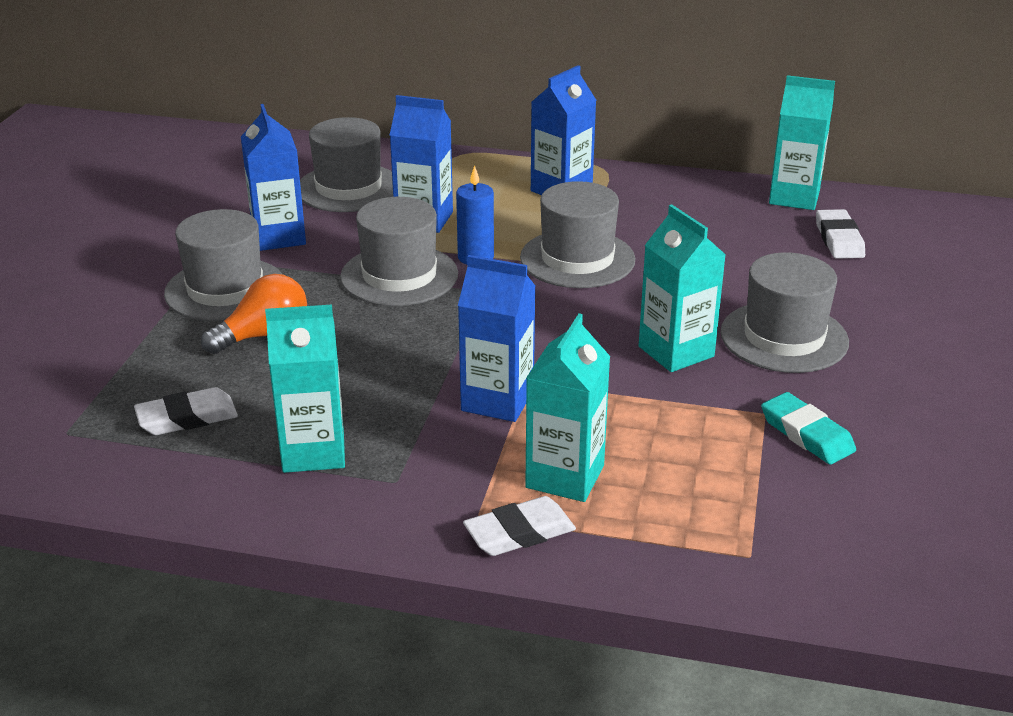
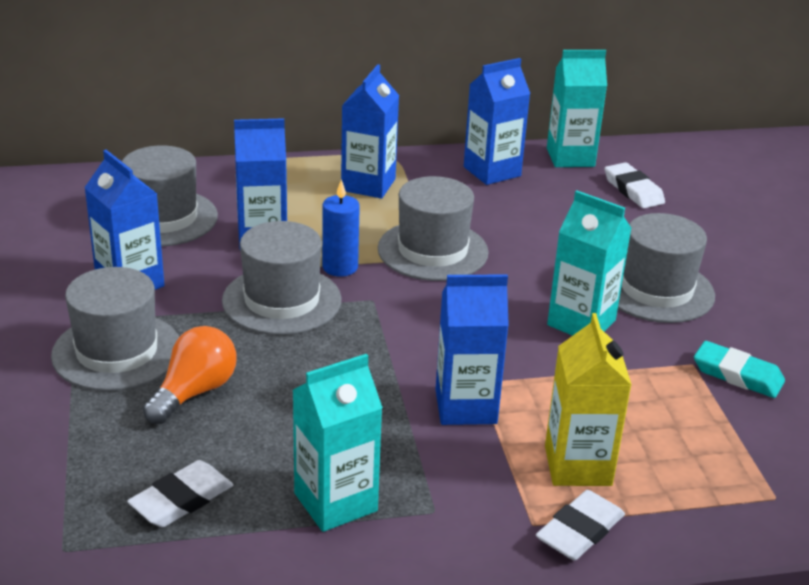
camera: 25 degrees left, 0 degrees up
(565, 476) = (578, 465): turquoise carton -> yellow carton
(697, 197) = (492, 171): none -> blue carton

